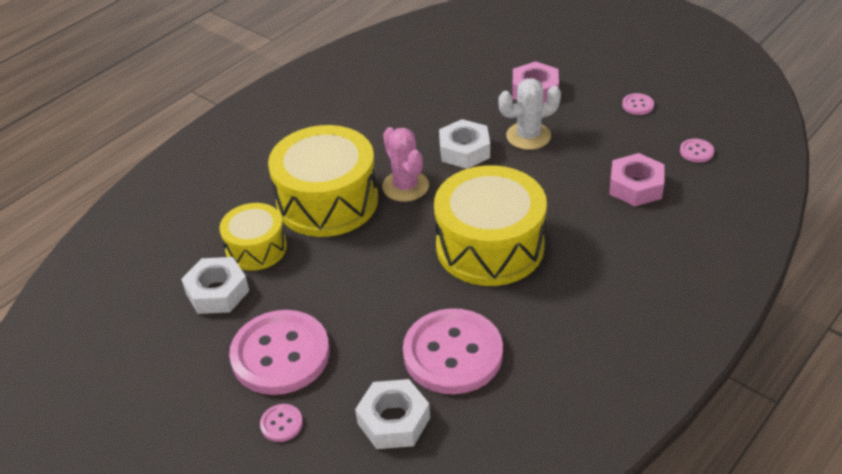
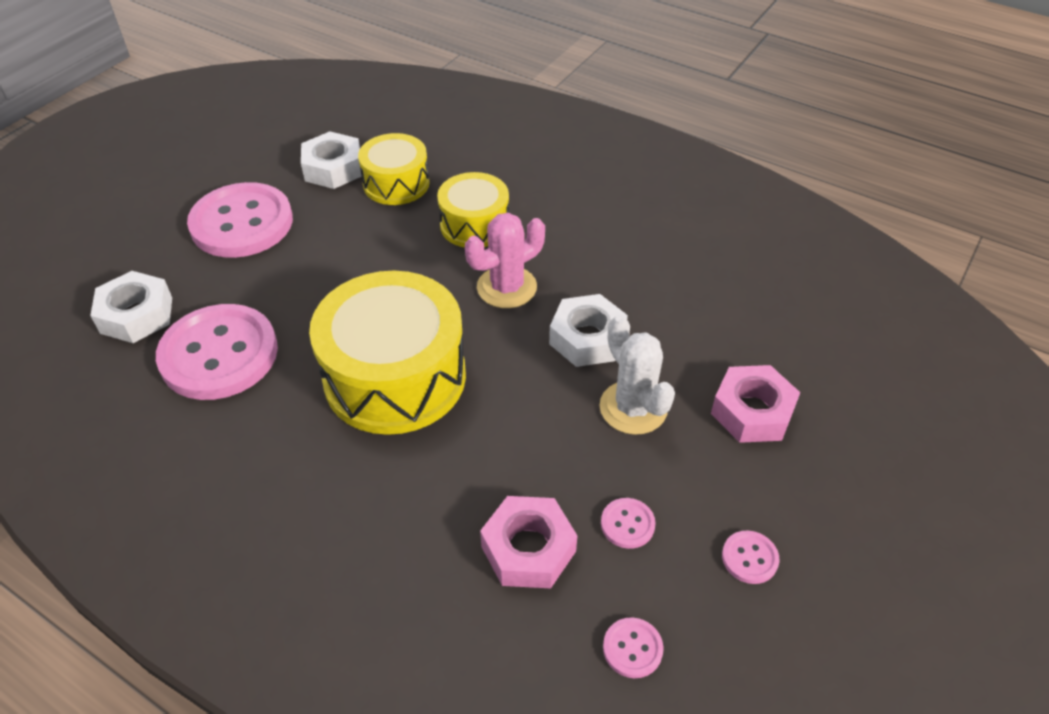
camera: 80 degrees right, 5 degrees up
(281, 424) = (153, 237): pink button -> pink button (627, 524)
(327, 201) = (474, 225): yellow drum -> yellow drum, size x0.57

